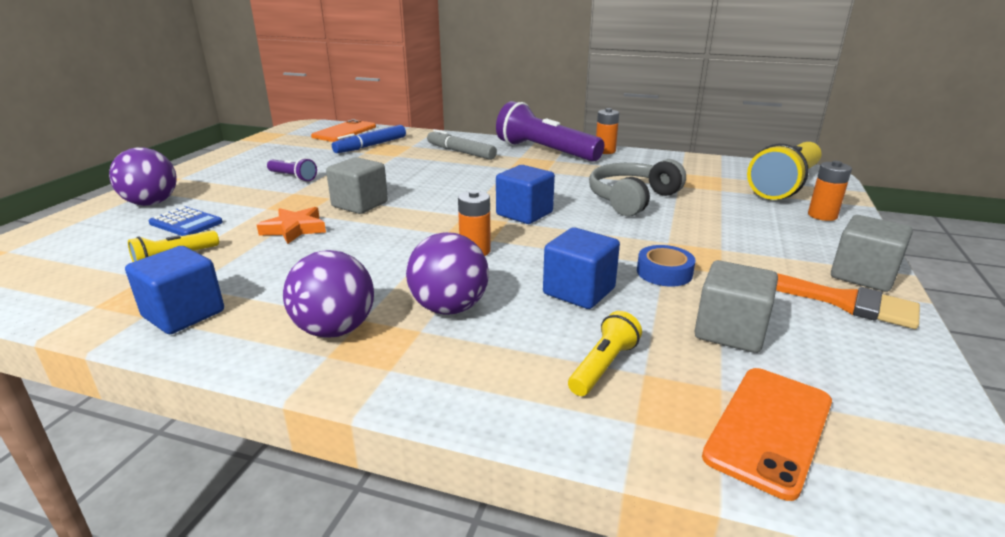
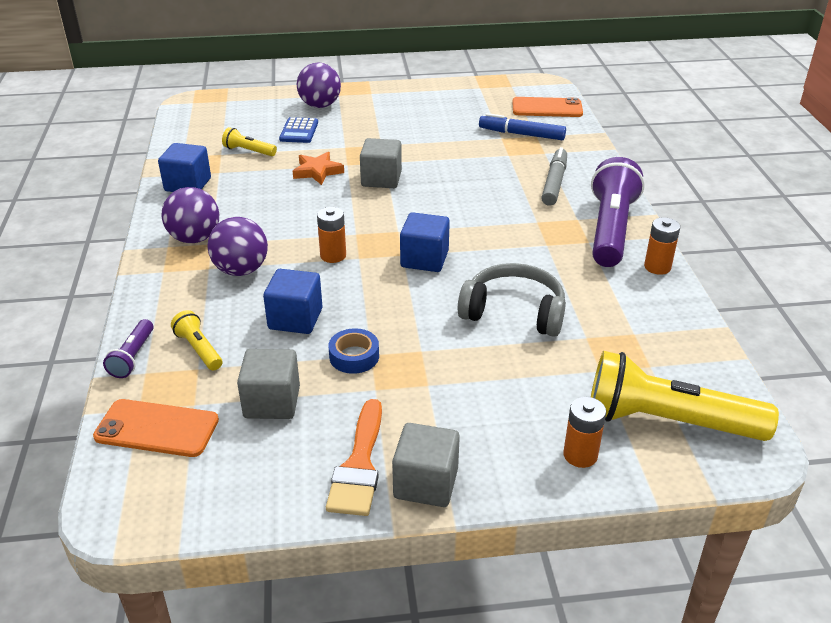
camera: 65 degrees right, 10 degrees up
(293, 177) = (411, 132): purple flashlight -> purple flashlight (133, 357)
(603, 366) = (199, 349): yellow flashlight -> yellow flashlight turned 135 degrees counterclockwise

